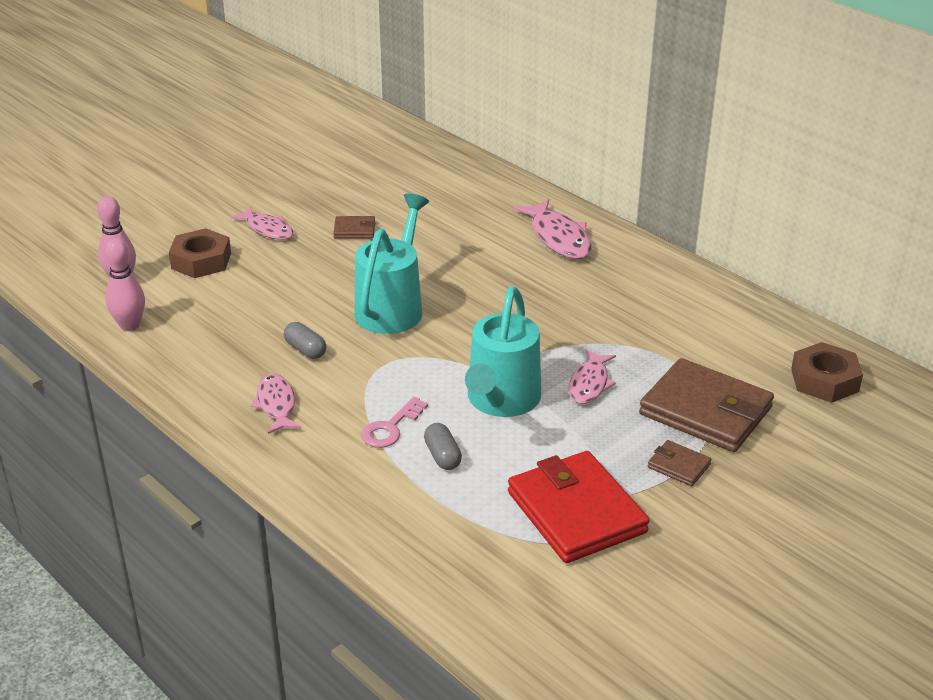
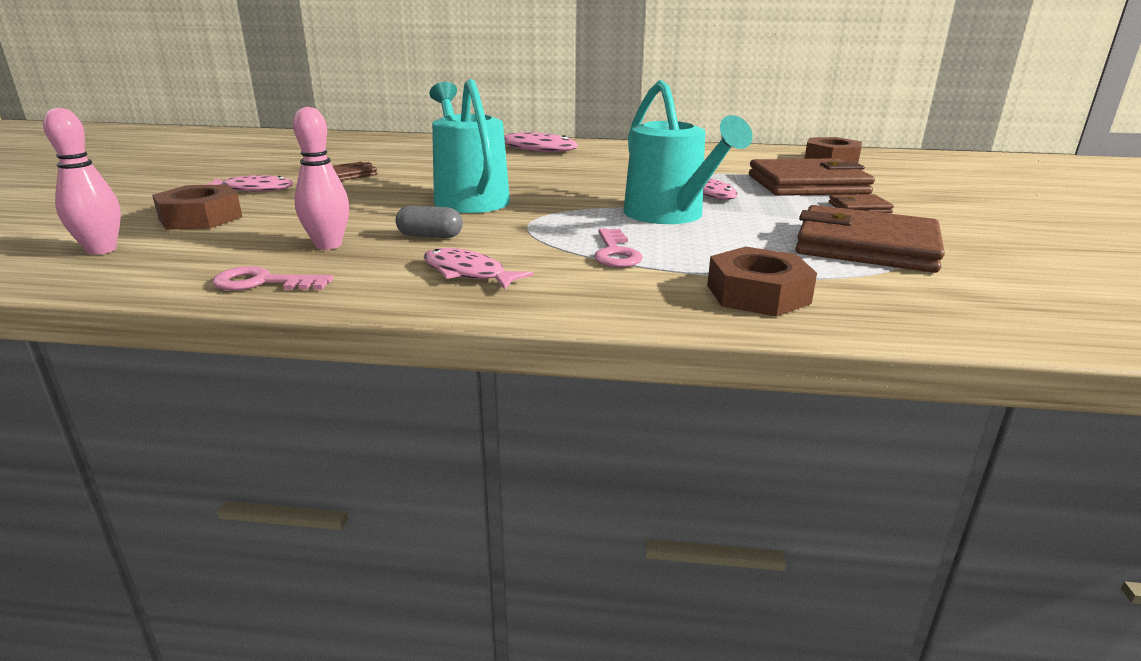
camera: 40 degrees left, 10 degrees down
(130, 325) = (165, 274): pink bowling pin -> pink bowling pin (328, 245)
(166, 359) = (263, 282): none -> pink key
(408, 515) = (758, 294): none -> brown nut
(442, 456) = (697, 253): grey capsule -> none
(576, 512) = (866, 247): red wallet -> brown wallet

